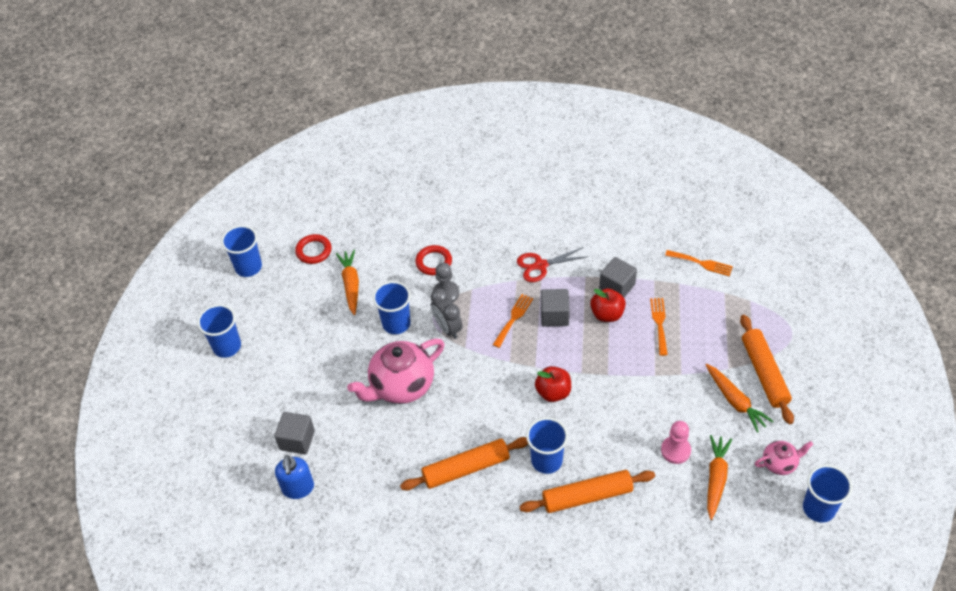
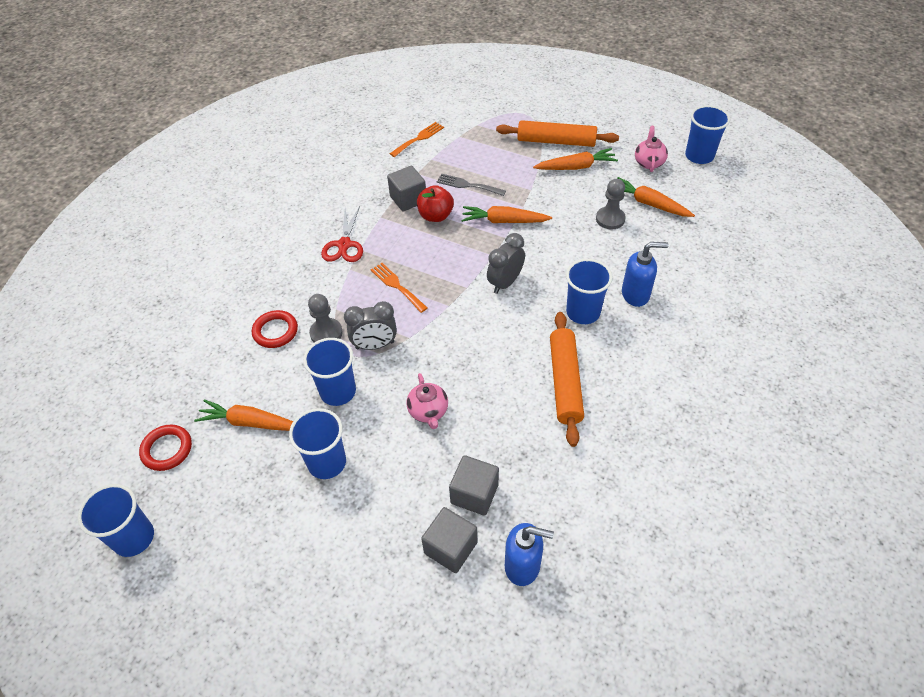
camera: 70 degrees left, 0 degrees up
(227, 346) = (251, 602): blue cup -> blue cup (327, 463)
(401, 386) = (428, 412): pink teapot -> pink teapot, size x0.51
(553, 392) = (505, 283): red apple -> grey clock
(554, 315) = (413, 253): grey cube -> grey cube (474, 494)
(587, 496) = (635, 294): orange rolling pin -> blue soap dispenser
(627, 367) = (504, 221): none -> orange carrot
(659, 323) = (467, 185): orange fork -> grey fork
(675, 450) = (610, 219): pink pawn -> grey pawn

